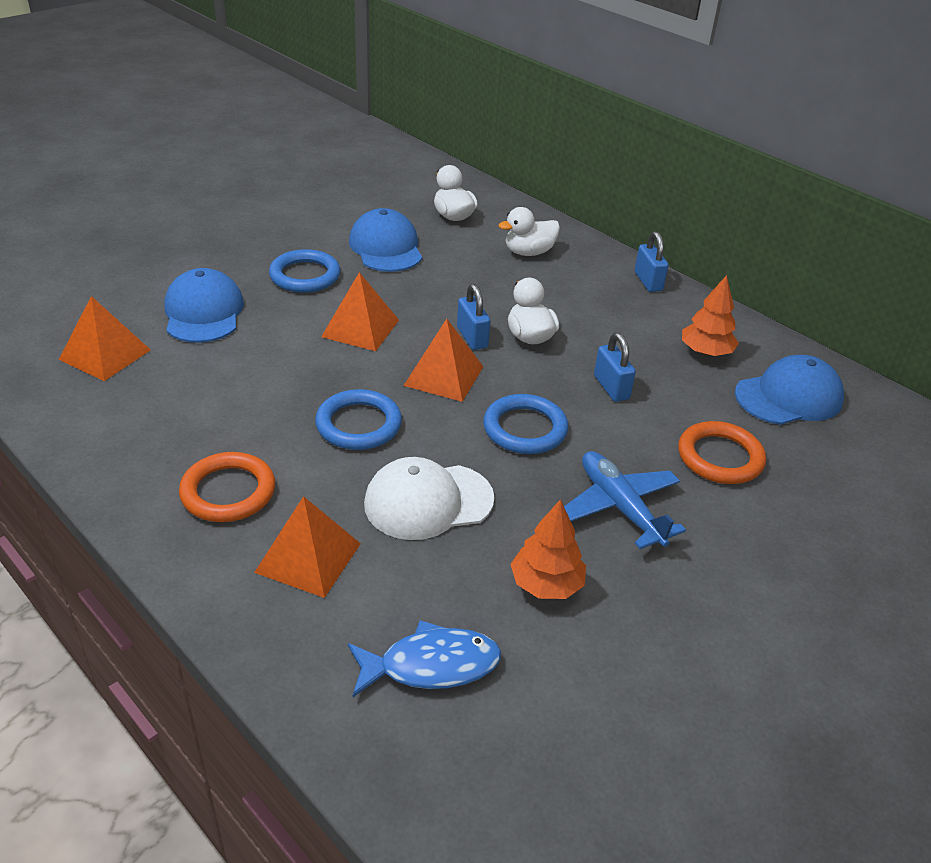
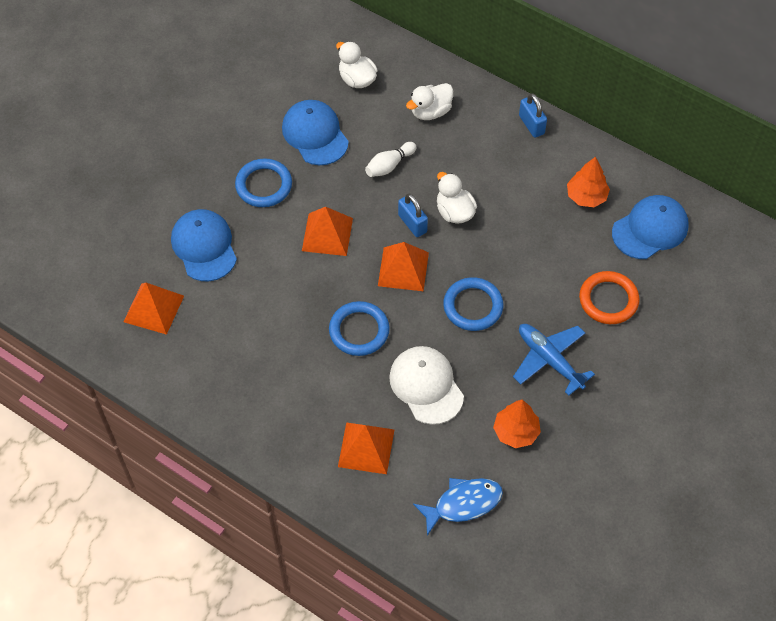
camera: 10 degrees left, 20 degrees up
(228, 492) = (296, 410): orange ring -> none
(428, 501) = (426, 386): white cap -> white cap turned 90 degrees clockwise
(463, 285) = (389, 165): none -> white bowling pin
(611, 387) = (524, 251): blue padlock -> none

